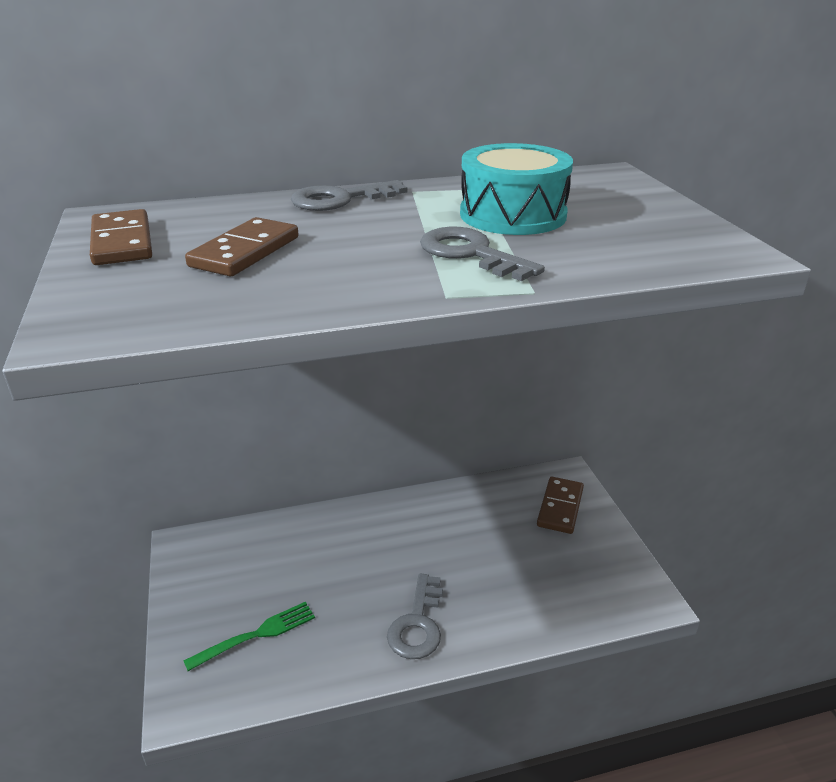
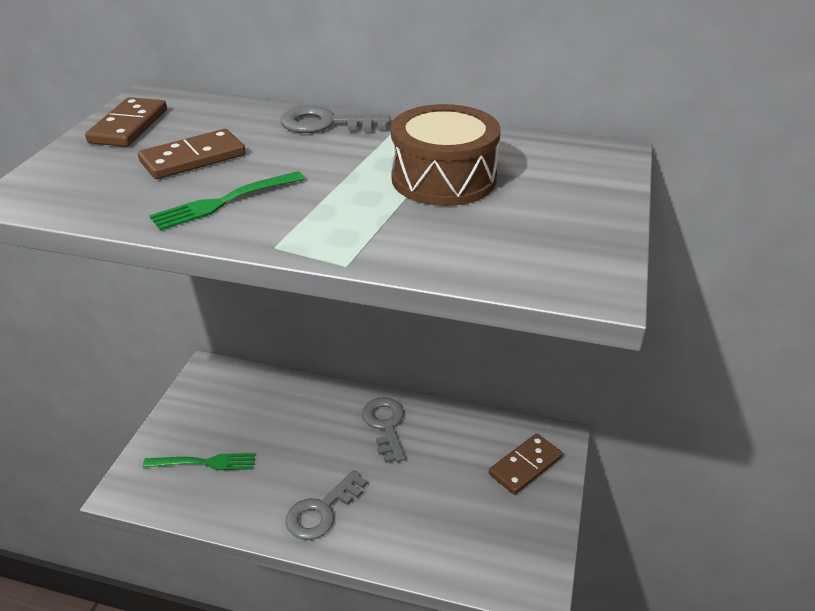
camera: 30 degrees right, 5 degrees up
(338, 276) = (224, 202): none -> green fork
(471, 254) = (350, 210): grey key -> grey key (385, 425)
(513, 215) = (443, 178): turquoise drum -> brown drum

